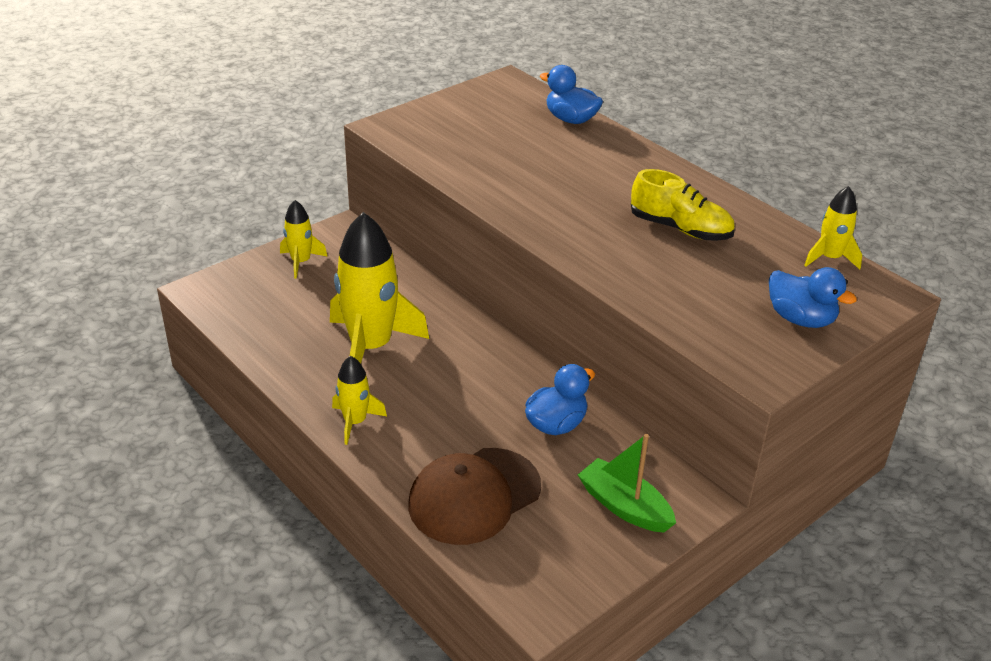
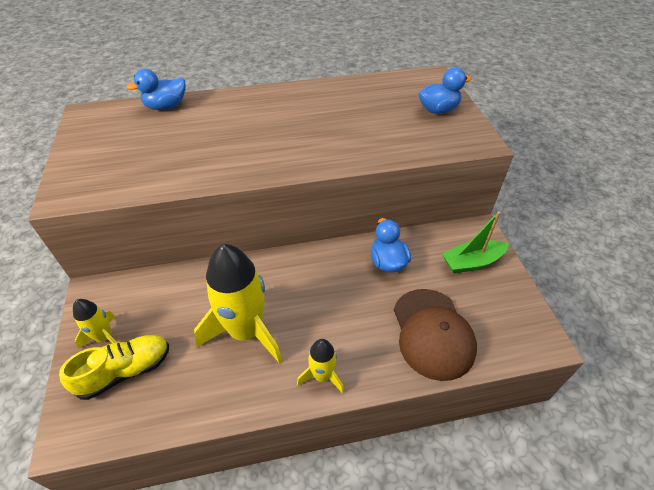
camera: 60 degrees left, 10 degrees up
(680, 229) = (325, 114): yellow shoe -> yellow shoe (125, 371)
(830, 258) = (391, 79): yellow rocket -> none

